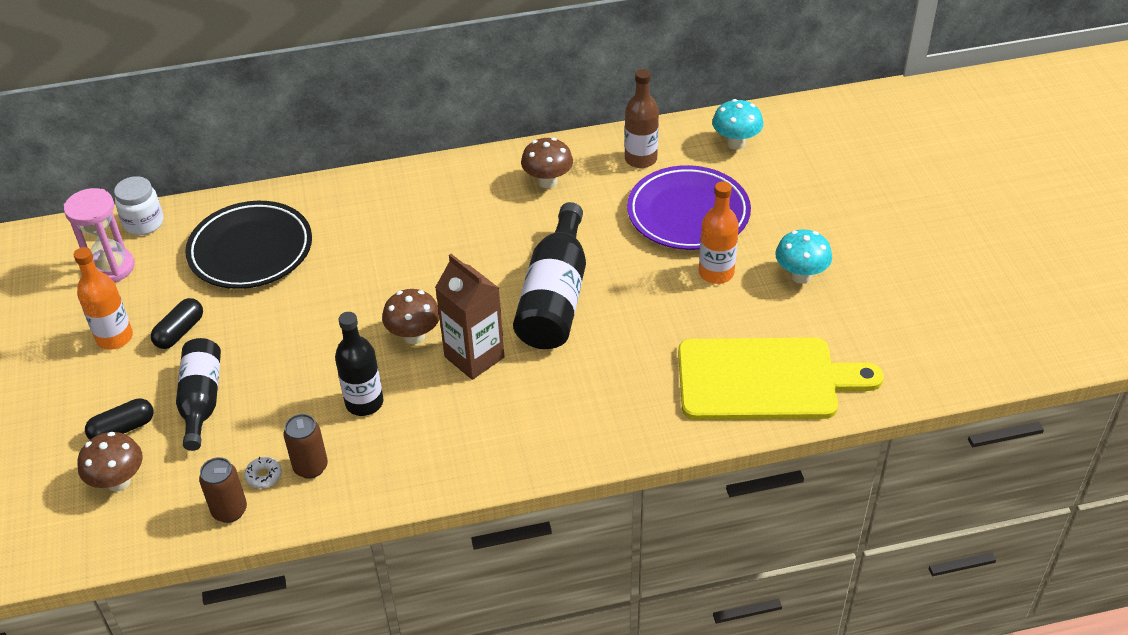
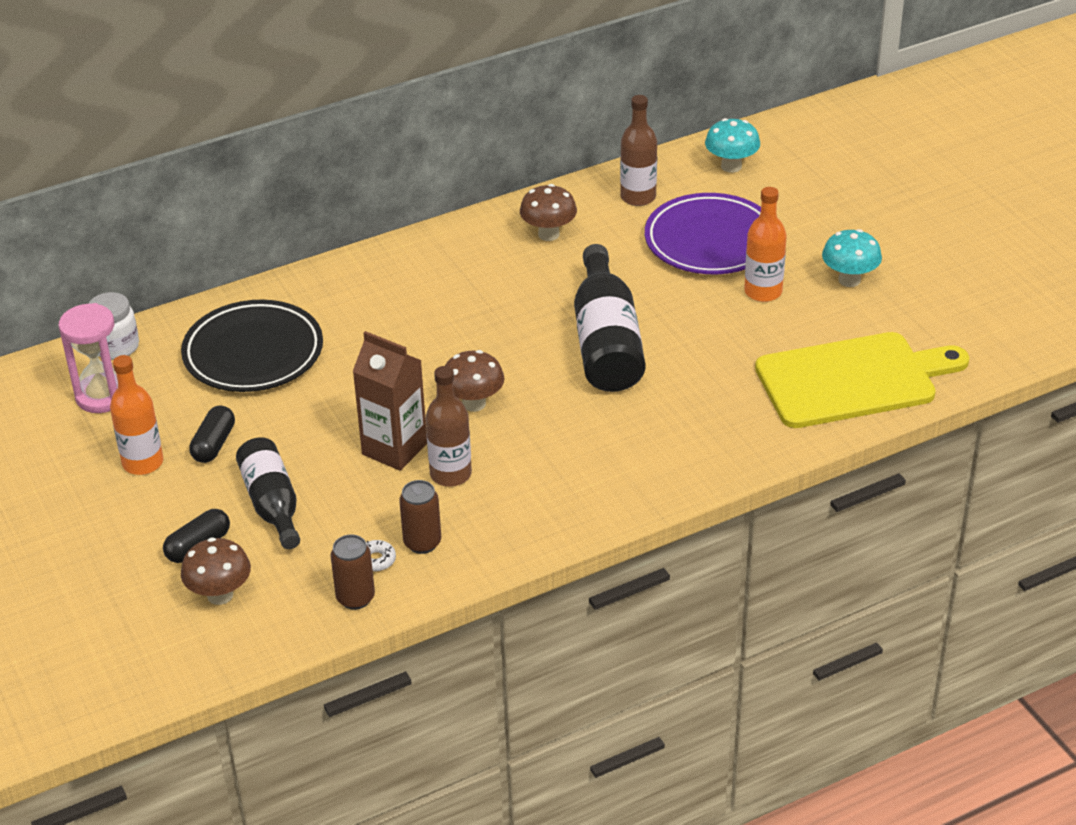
camera: 15 degrees left, 5 degrees down
(364, 403) = (450, 474): black bottle -> brown bottle
(474, 357) = (547, 412): brown carton -> brown carton (394, 449)

